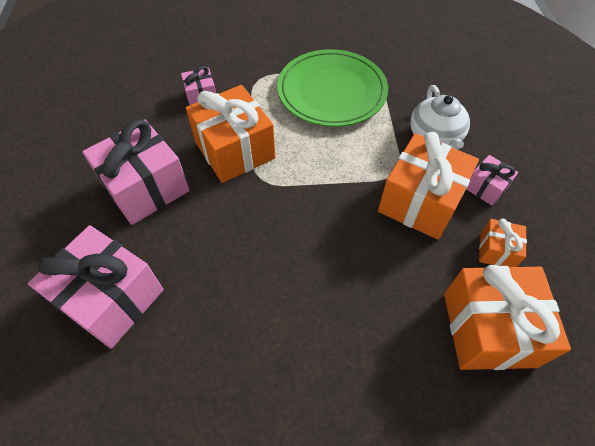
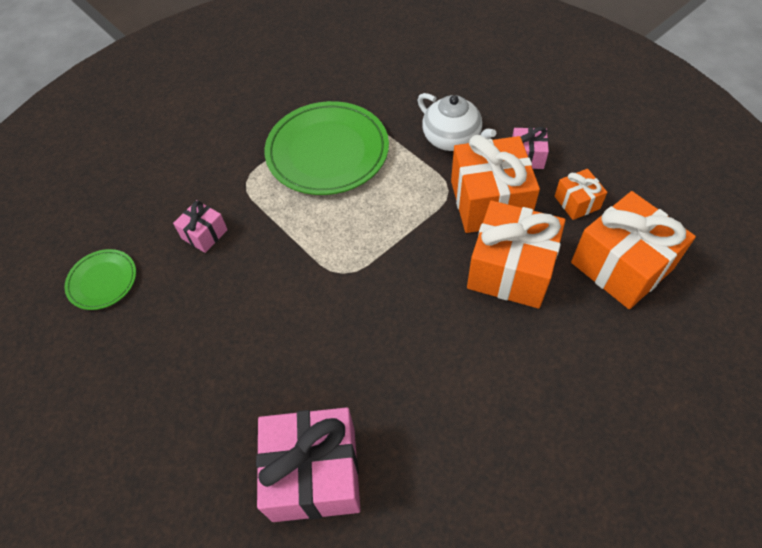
camera: 35 degrees left, 0 degrees up
(118, 87) = (102, 281): none -> green plate
(146, 187) = (241, 356): pink gift -> none
(235, 150) = (292, 264): orange gift -> orange gift (510, 270)

